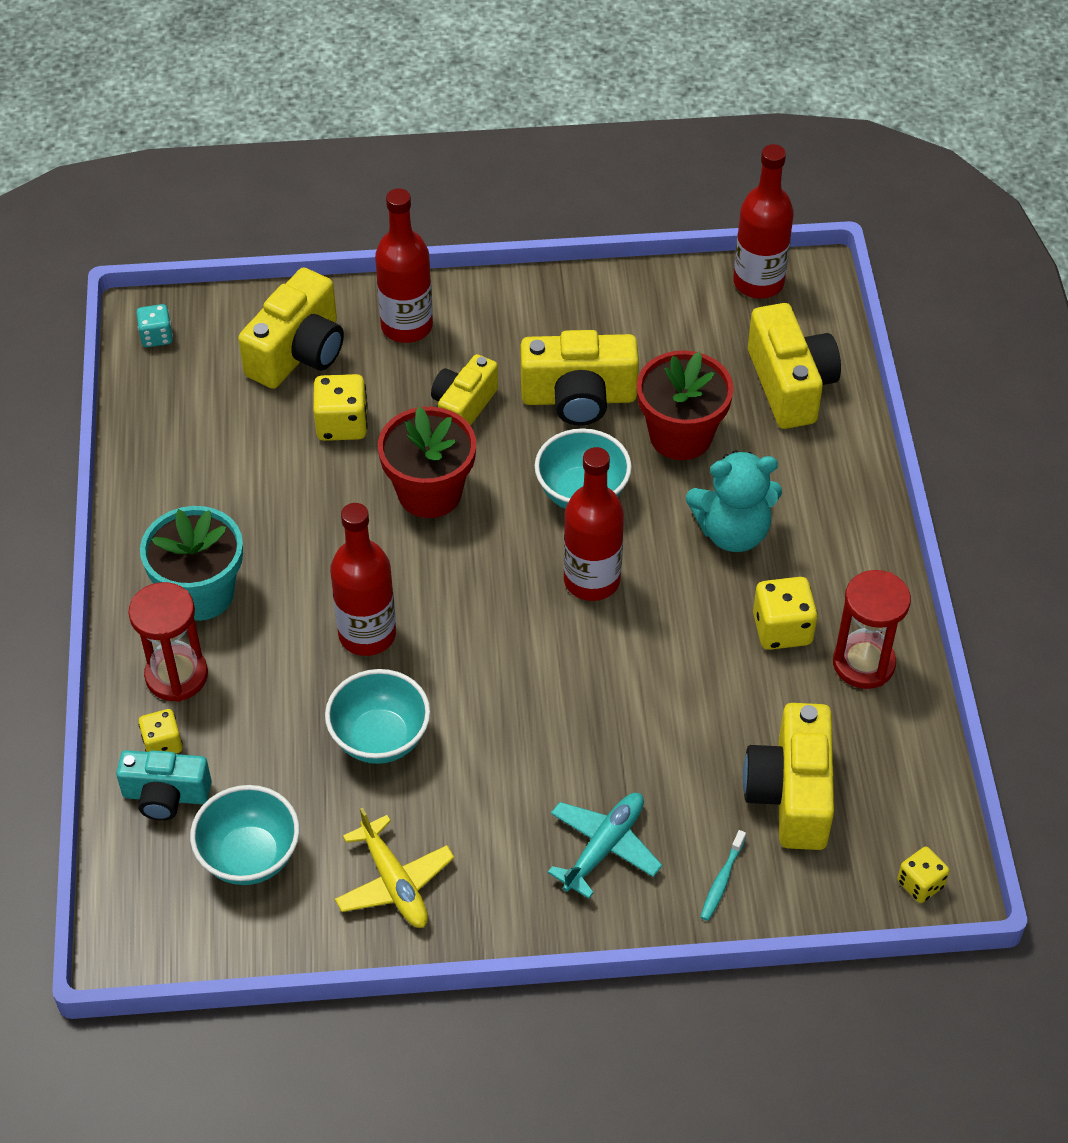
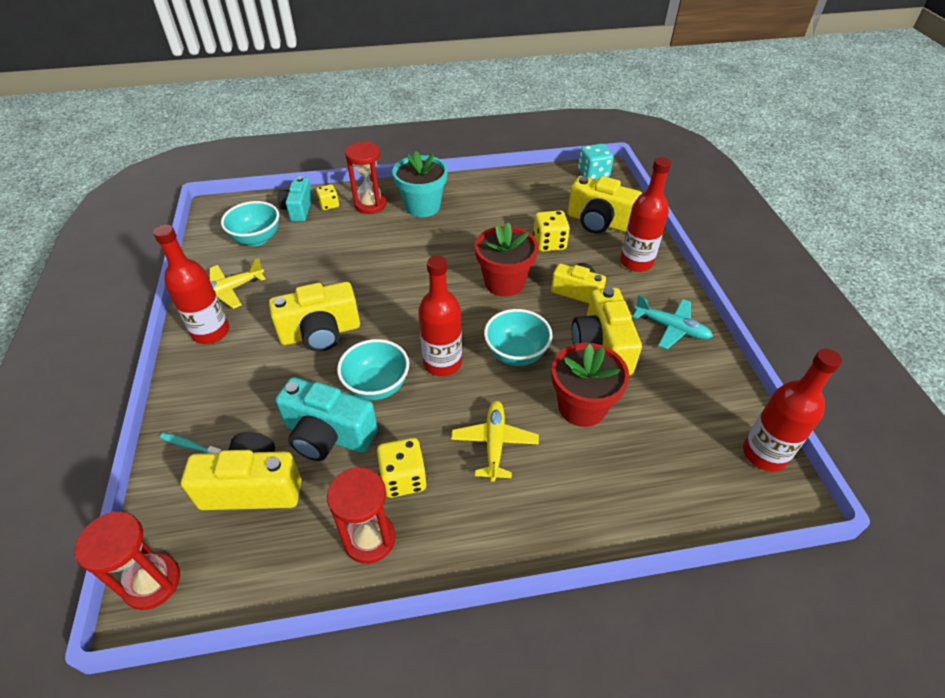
camera: 85 degrees right, 5 degrees down
(156, 336) = (593, 174): turquoise dice -> turquoise dice, size x1.57
(367, 634) = (396, 266): red bottle -> red bottle (211, 332)
(380, 738) = (324, 277): turquoise bowl -> turquoise bowl (377, 386)
(604, 847) = (231, 381): turquoise plane -> turquoise plane (671, 328)
(711, 714) = (328, 435): none -> turquoise camera
(732, 532) = (494, 443): turquoise teddy bear -> yellow plane
(790, 385) = (657, 480): yellow camera -> yellow camera (320, 333)
(920, 884) = (152, 582): yellow dice -> red hourglass

